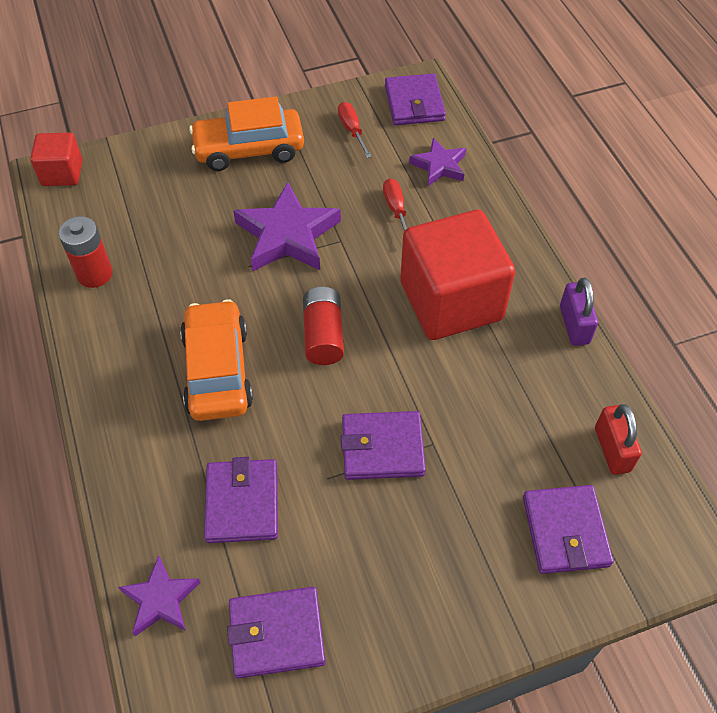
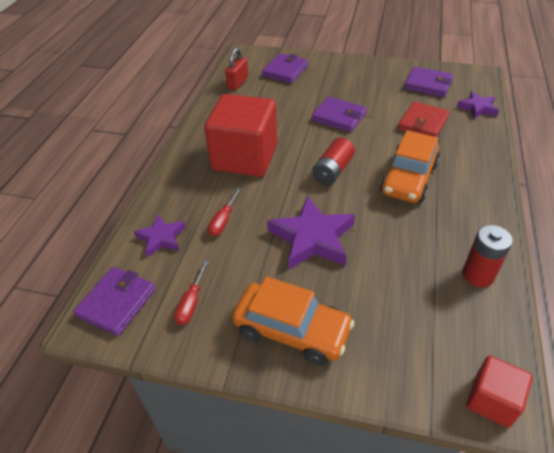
camera: 145 degrees left, 10 degrees down
(242, 503) = (423, 123): purple wallet -> red wallet
(574, 325) = (196, 124): purple padlock -> none

